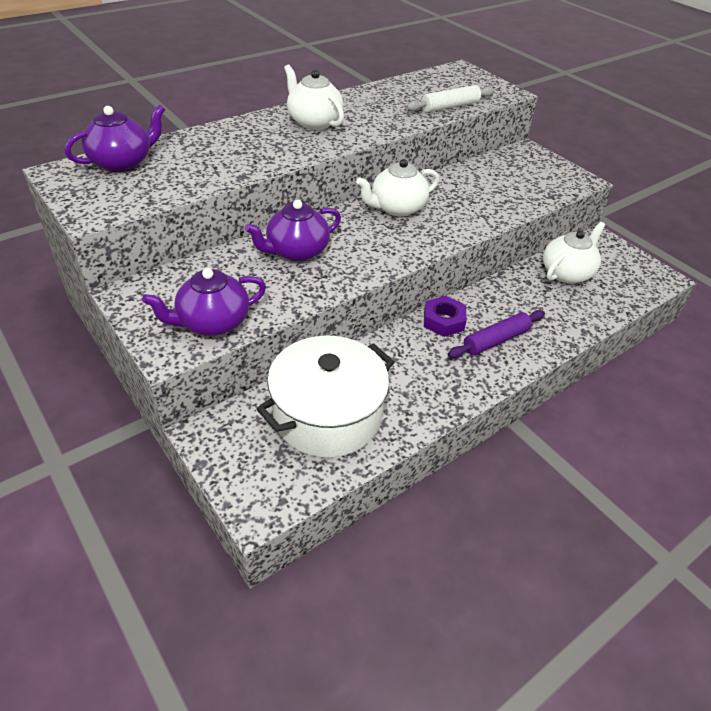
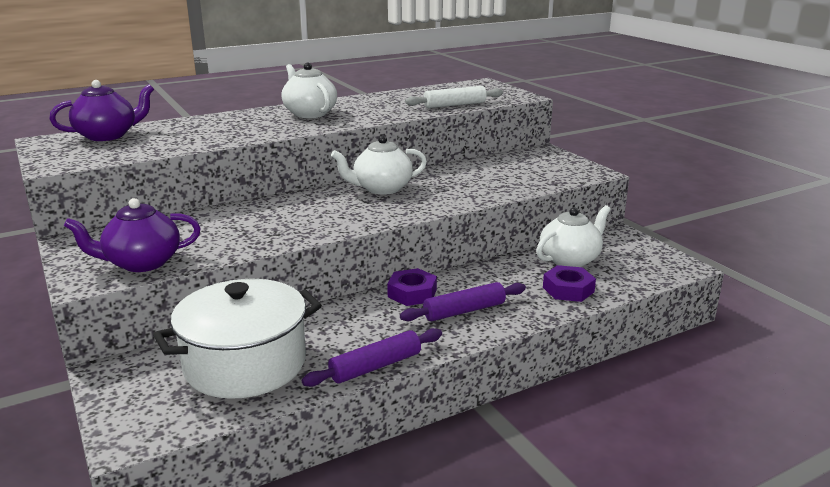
camera: 10 degrees right, 20 degrees down
(296, 251) = (259, 216): purple teapot -> none
(442, 411) = (375, 366): none -> purple rolling pin
(575, 310) = (568, 289): none -> purple nut

